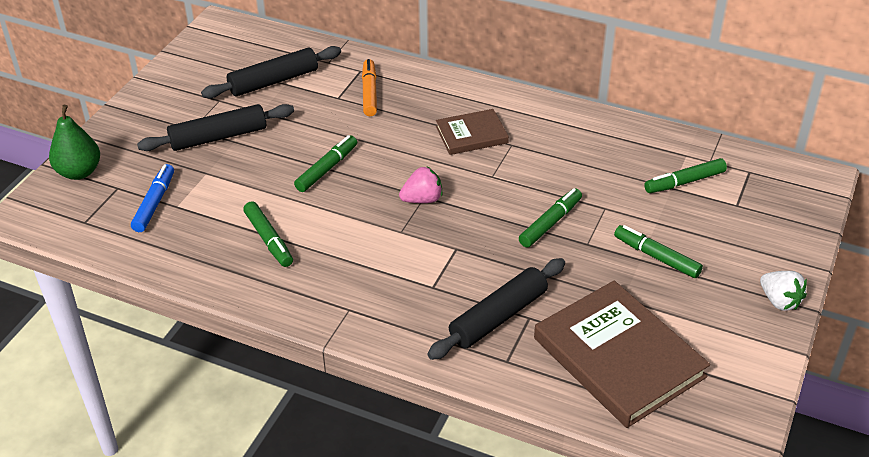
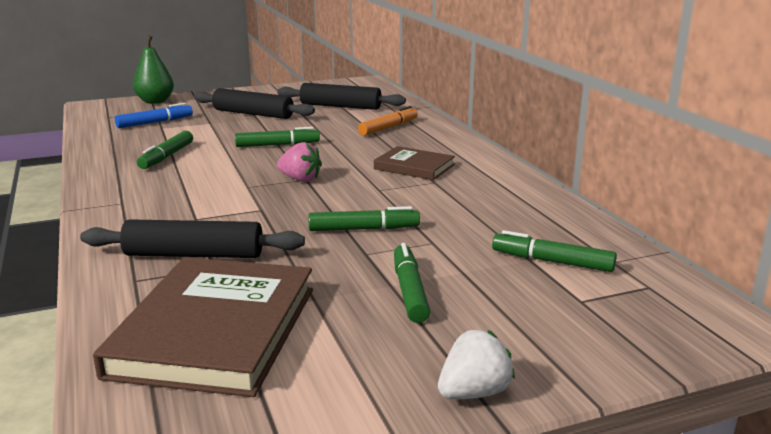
camera: 45 degrees right, 20 degrees down
(779, 301) = (474, 393): white strawberry -> white strawberry turned 135 degrees counterclockwise

